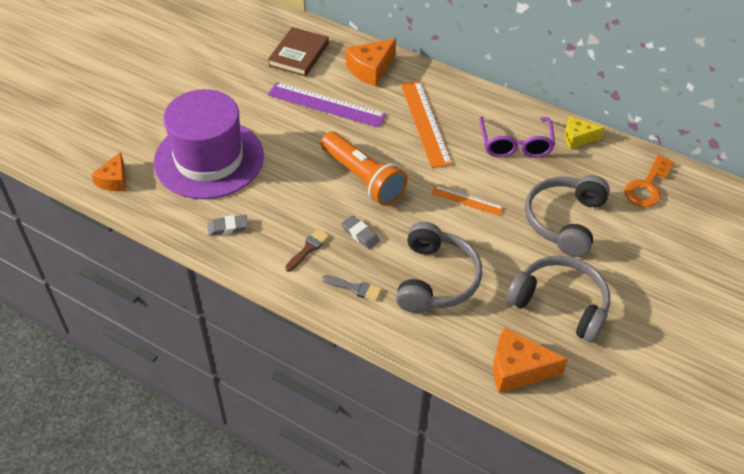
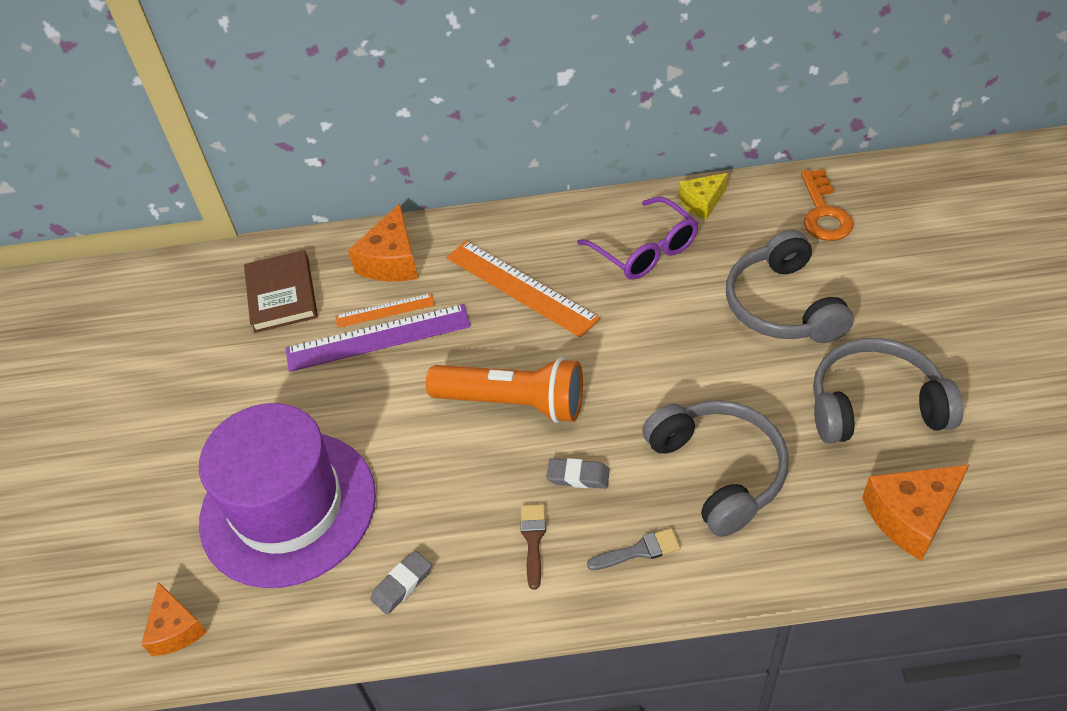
camera: 30 degrees left, 0 degrees up
(466, 200) = (658, 351): orange ruler -> orange ruler (385, 311)

